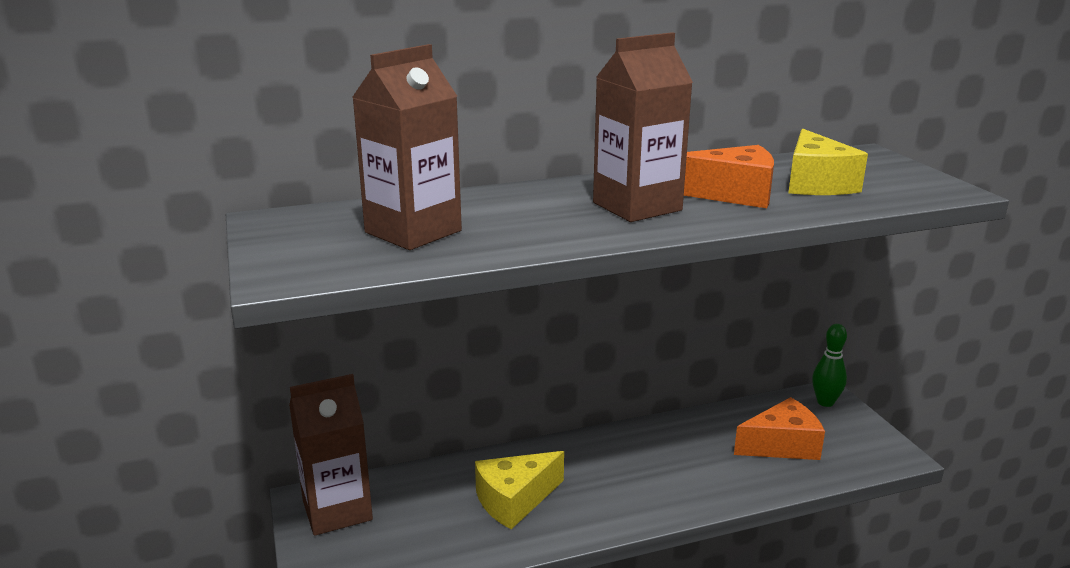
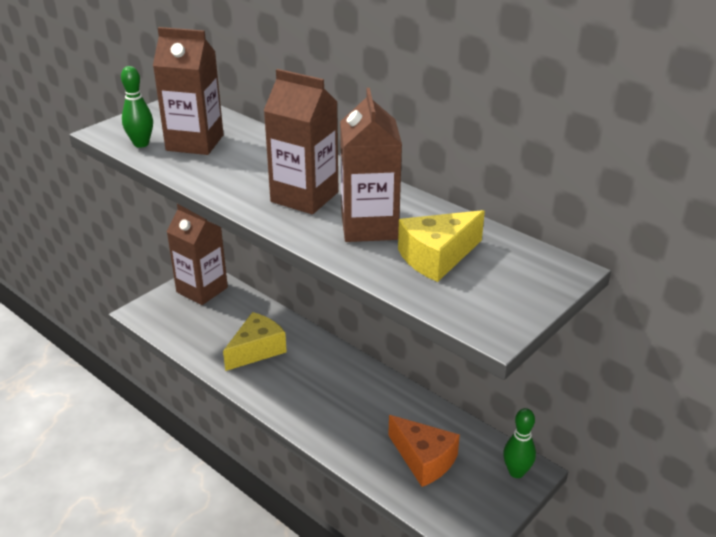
camera: 60 degrees right, 10 degrees up
(362, 261) = (141, 144): none -> green bowling pin
(514, 500) = (257, 350): yellow cheese -> yellow cheese turned 105 degrees clockwise
(732, 194) = (369, 227): orange cheese -> brown carton

